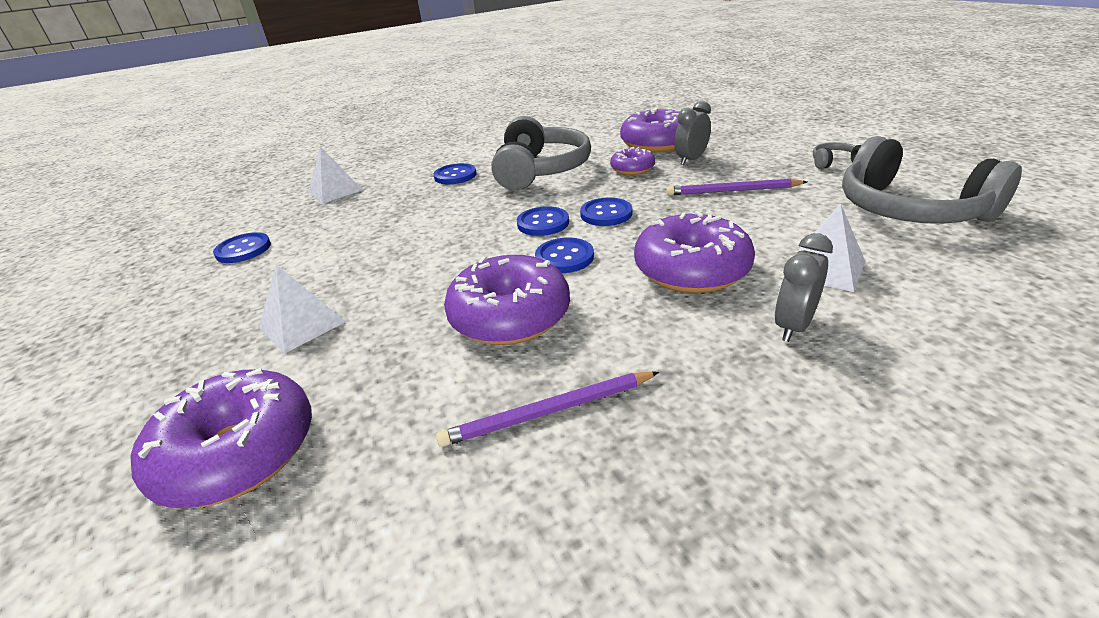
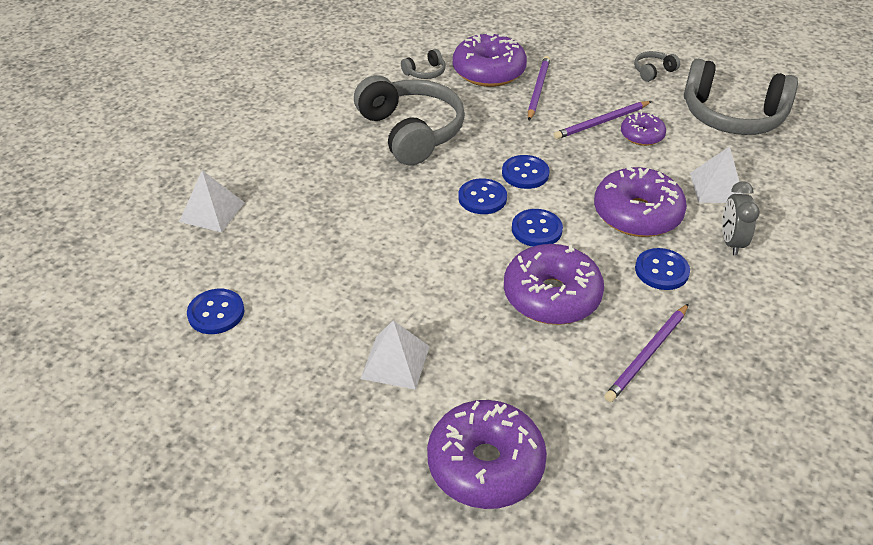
camera: 35 degrees left, 10 degrees up
(455, 176) = (328, 158): blue button -> blue button (661, 270)
(600, 138) = (425, 72): none -> grey headphones
(632, 169) = (497, 112): purple donut -> purple donut (642, 135)
(691, 160) = (538, 89): grey clock -> purple pencil

